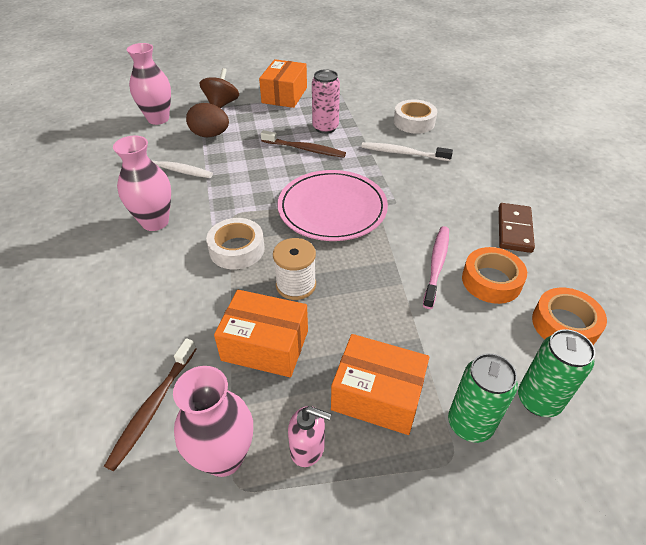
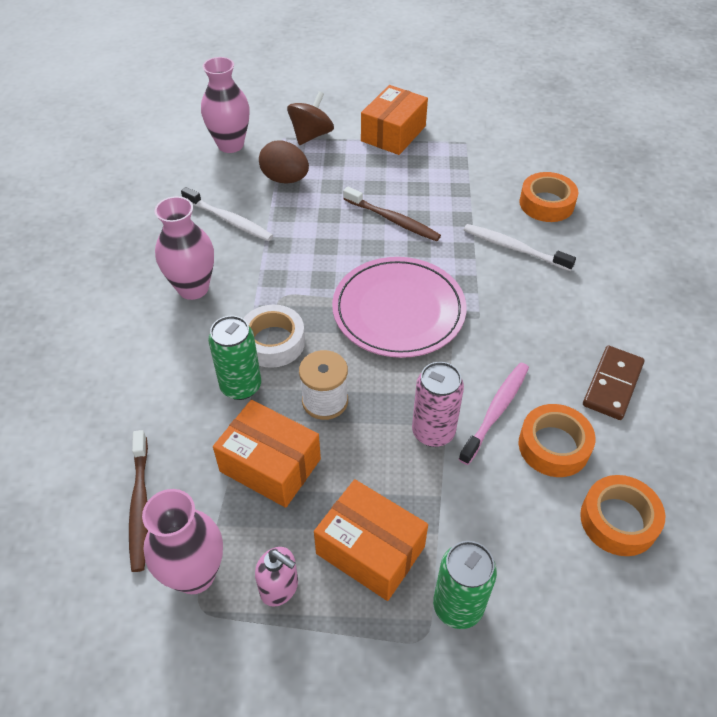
camera: 15 degrees right, 5 degrees up
(153, 407) = (140, 505): brown toothbrush -> brown toothbrush turned 45 degrees counterclockwise
(325, 128) = (428, 193): pink can -> pink can (433, 432)
(414, 122) = (546, 203): white tape -> orange tape
(538, 400) = (546, 600): green can -> green can (241, 386)

